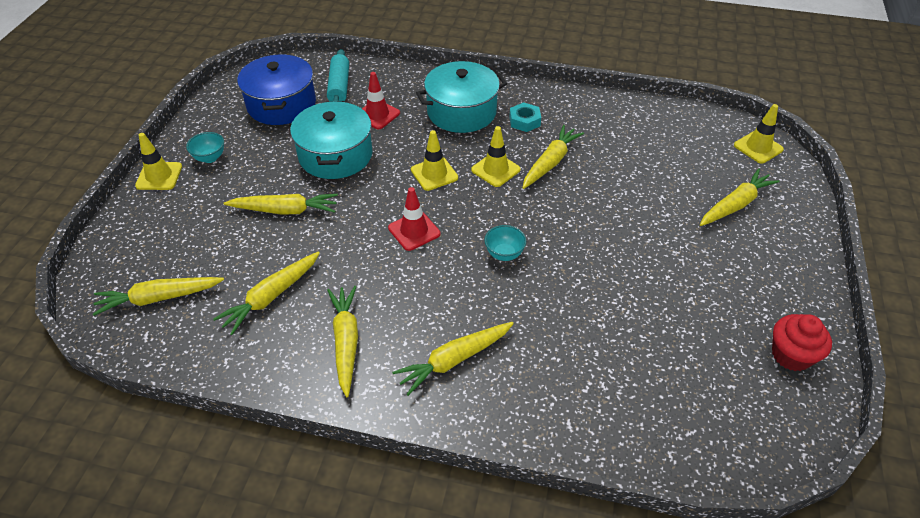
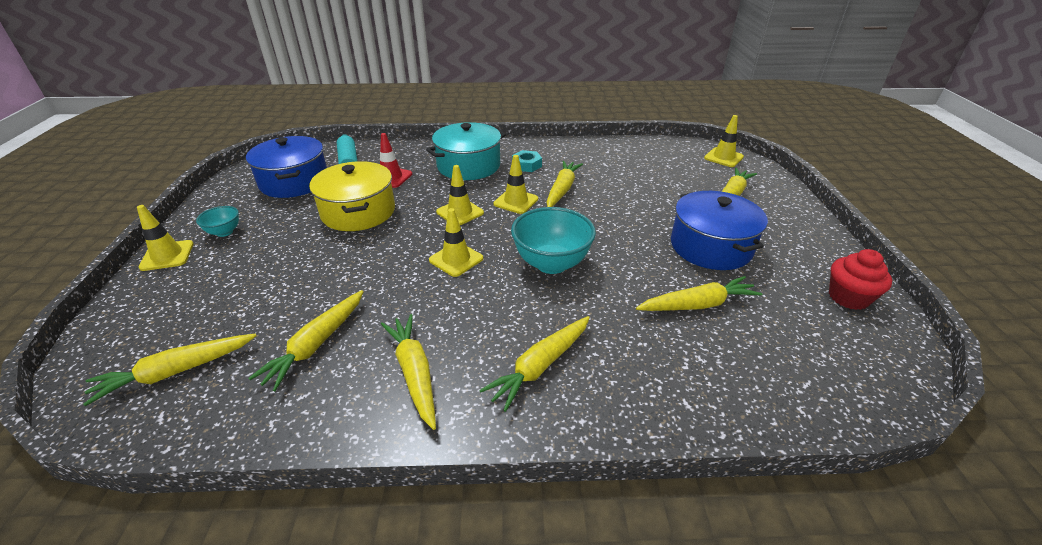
camera: 15 degrees left, 10 degrees down
(285, 210) = (316, 263): yellow carrot -> yellow carrot (697, 305)
(335, 155) = (358, 212): turquoise pot -> yellow pot
(414, 231) = (456, 259): red traffic cone -> yellow traffic cone
(504, 254) = (551, 263): turquoise bowl -> turquoise bowl, size x1.97
(678, 266) = (711, 246): none -> blue pot

